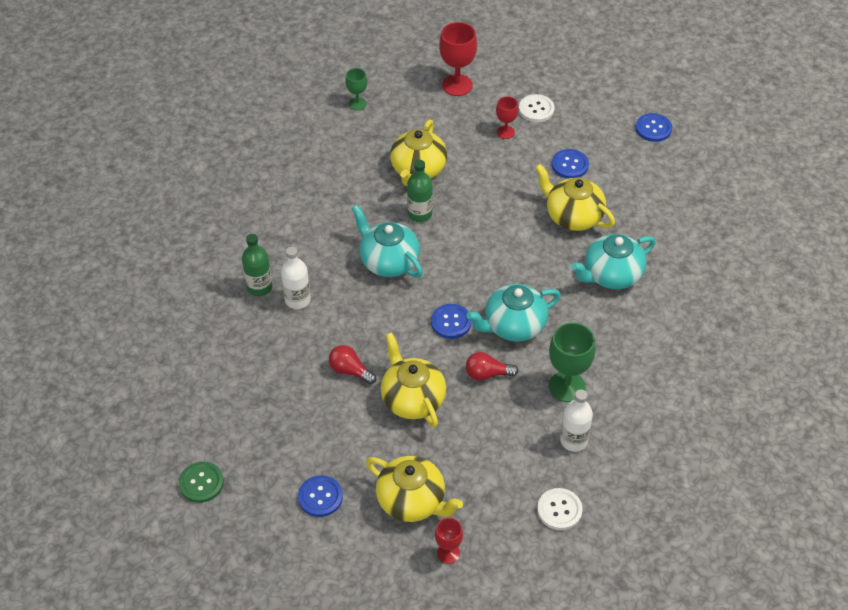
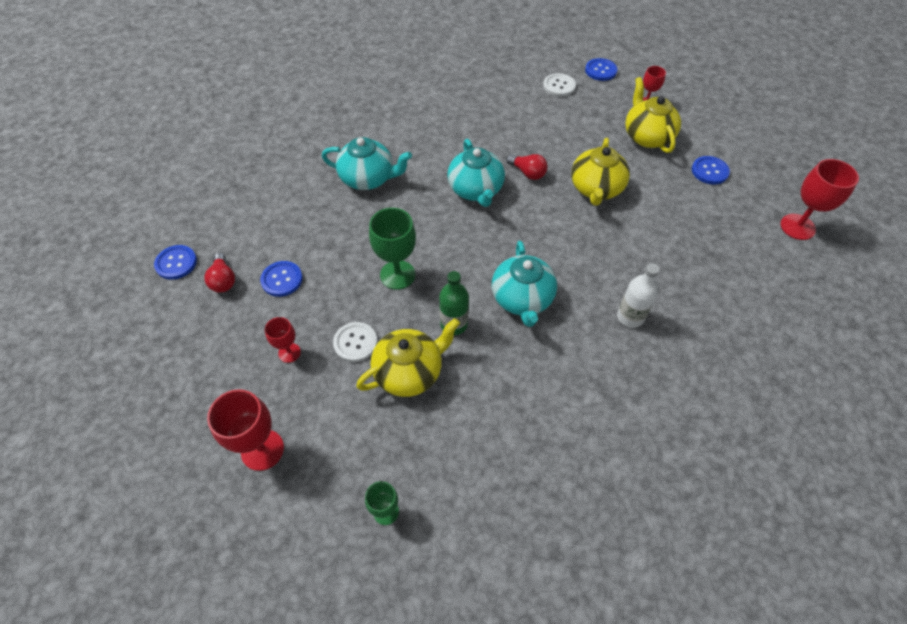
camera: 140 degrees left, 5 degrees up
(201, 483) = (797, 227): green button -> red goblet
(259, 287) = (658, 352): green bottle -> none
(350, 371) = (627, 234): red light bulb -> red light bulb (223, 280)
(451, 322) = (518, 220): blue button -> blue button (600, 71)
(514, 326) = (476, 190): turquoise teapot -> turquoise teapot turned 60 degrees clockwise
(536, 109) = (233, 357): white button -> white button (355, 343)
(566, 386) = (483, 136): green goblet -> green goblet (397, 275)
(573, 216) = (337, 236): yellow teapot -> none
(573, 440) = (512, 109): white bottle -> none

